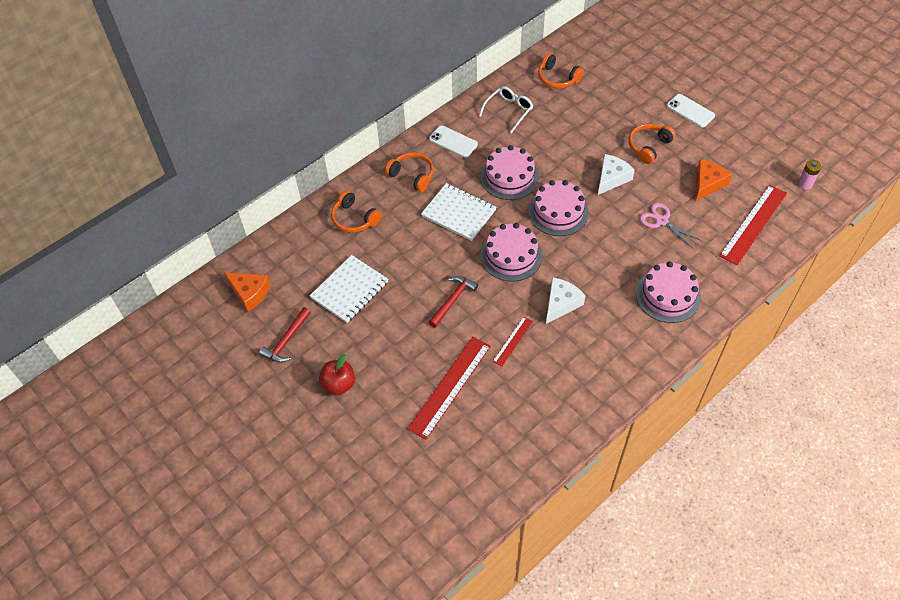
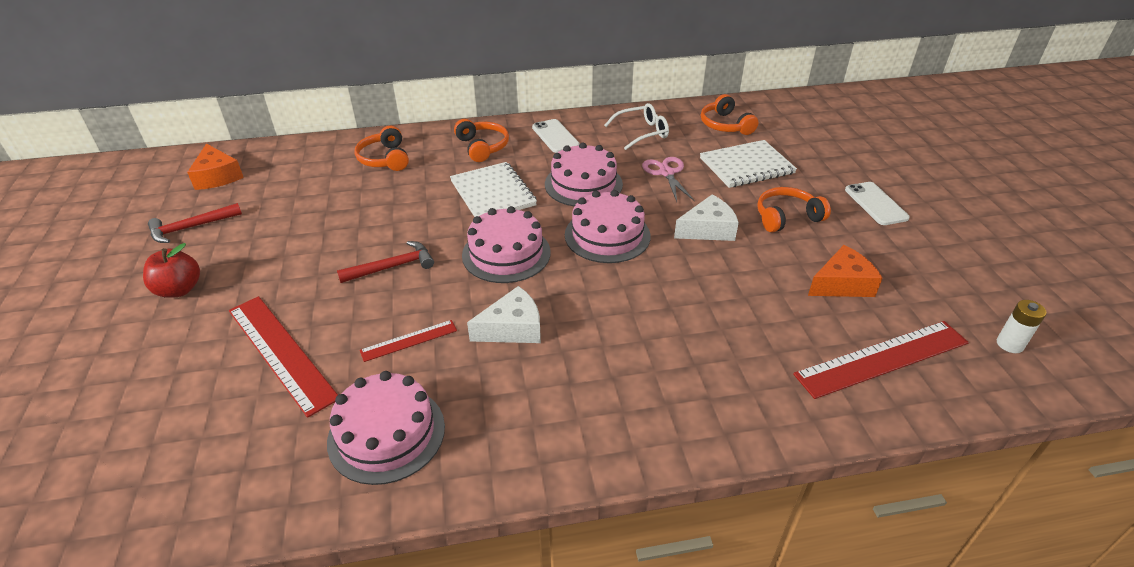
camera: 30 degrees right, 15 degrees down
(349, 290) = (304, 212): white notebook -> white notebook (746, 166)
(450, 386) = (281, 352): red ruler -> red ruler turned 75 degrees clockwise
(661, 221) = (737, 298): pink scissors -> pink scissors (666, 173)
(668, 295) = (670, 388): pink cake -> pink cake (386, 433)
(805, 184) = (1009, 344): pink battery -> white battery

